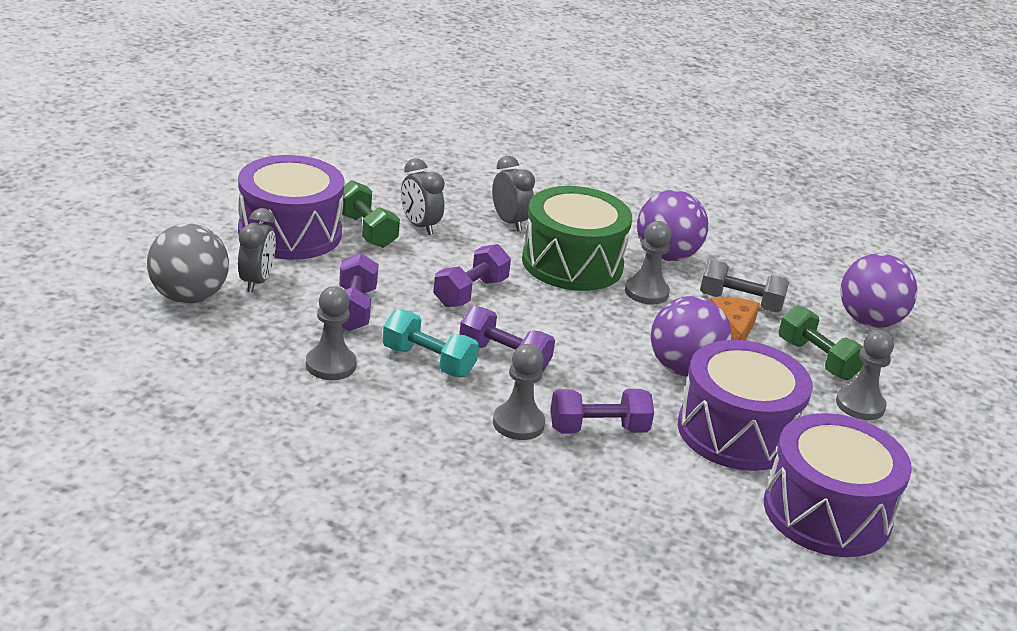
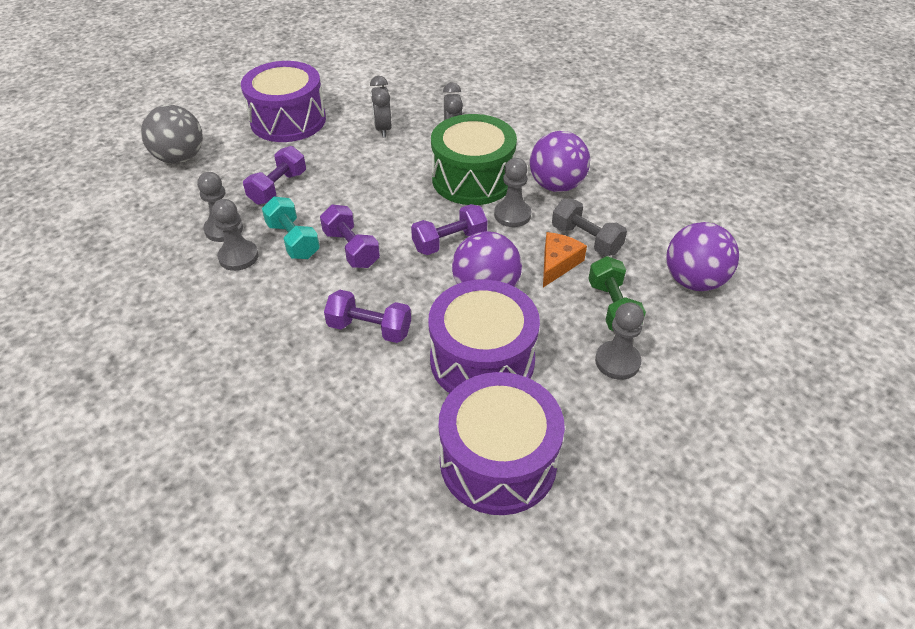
camera: 30 degrees right, 15 degrees up
(256, 281) = (233, 154): grey clock -> none
(366, 230) = (341, 127): green dumbbell -> none
(470, 293) = (373, 190): purple dumbbell -> purple dumbbell (449, 242)
(518, 423) = (313, 308): grey pawn -> grey pawn (238, 257)

